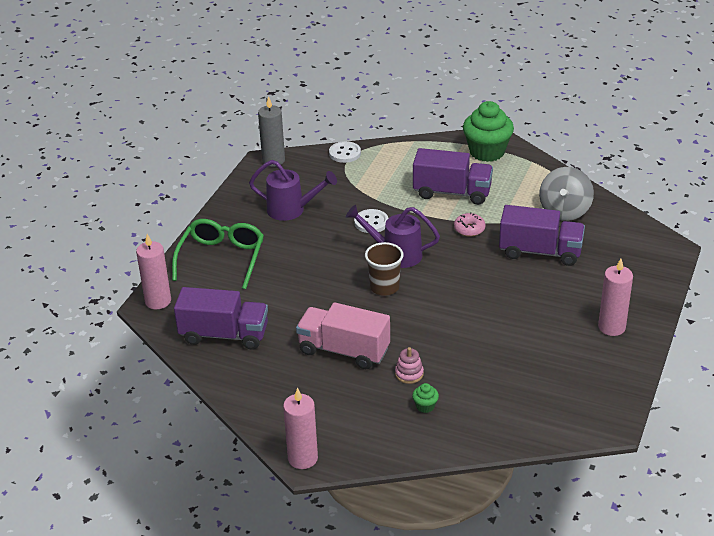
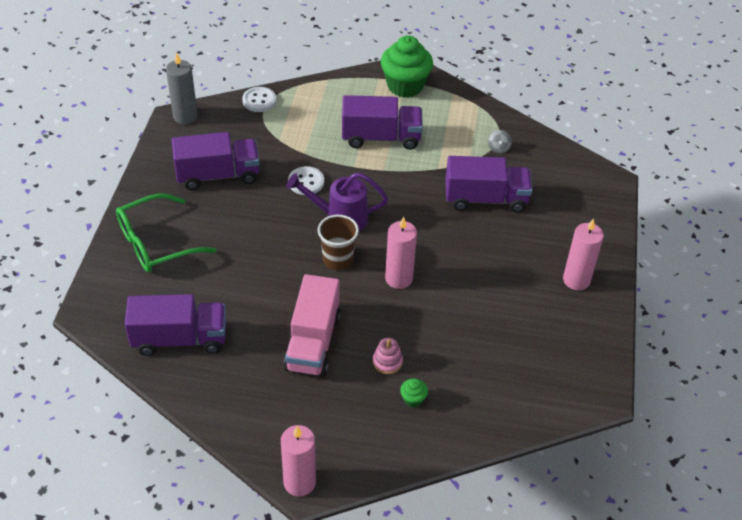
camera: 15 degrees left, 10 degrees up
(158, 301) = (97, 305): pink candle -> pink candle (399, 278)
(221, 258) = (156, 243): green glasses -> green glasses turned 120 degrees counterclockwise
(291, 210) = (218, 175): purple watering can -> purple truck
(344, 350) = (313, 342): pink truck -> pink truck turned 90 degrees counterclockwise
(469, 229) = (408, 179): pink donut -> none
(564, 211) = (498, 148): grey spinning top -> grey spinning top, size x0.43

